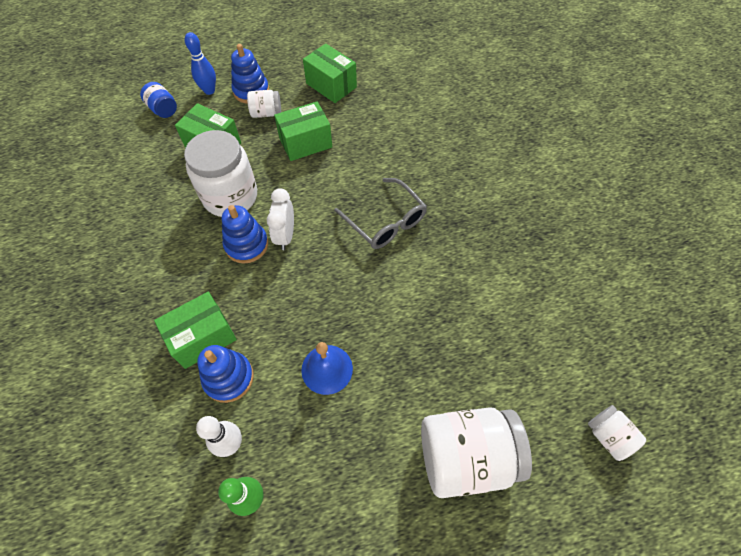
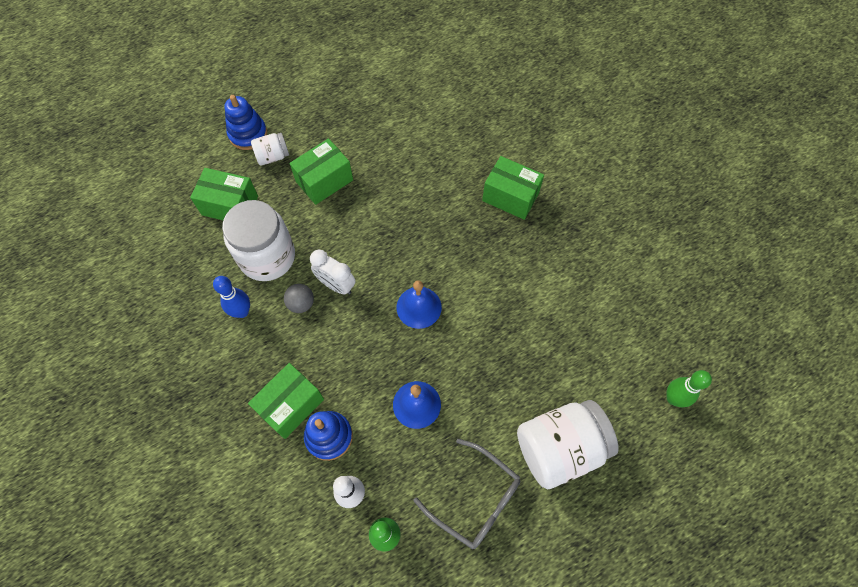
camera: 15 degrees left, 5 degrees up
(163, 109) = (161, 176): blue jar -> none
(209, 91) = (203, 143): blue bowling pin -> blue bowling pin (242, 312)
(246, 245) = (301, 304): blue stacking toy -> grey ball
(285, 236) = (336, 285): white clock -> white clock turned 45 degrees counterclockwise
(331, 85) = (330, 109): green box -> green box (510, 197)
(358, 275) = (419, 307): none -> blue bell
(385, 221) = (428, 247): grey glasses -> grey glasses (475, 499)
(608, 436) = (673, 398): white jar -> green bowling pin

